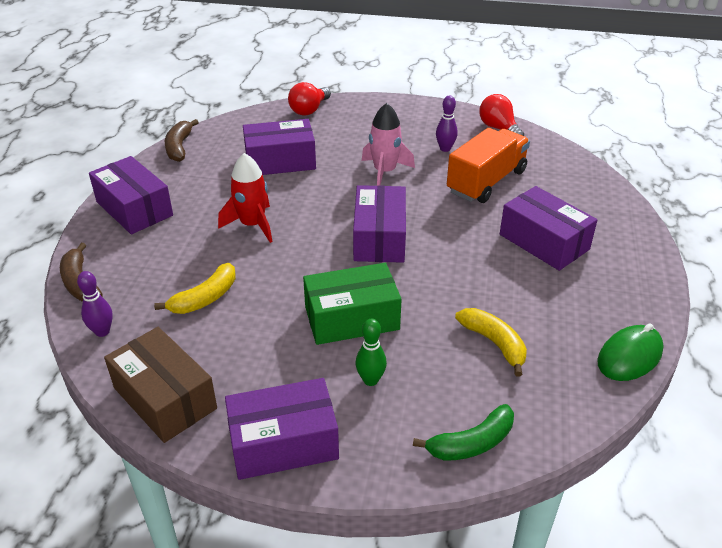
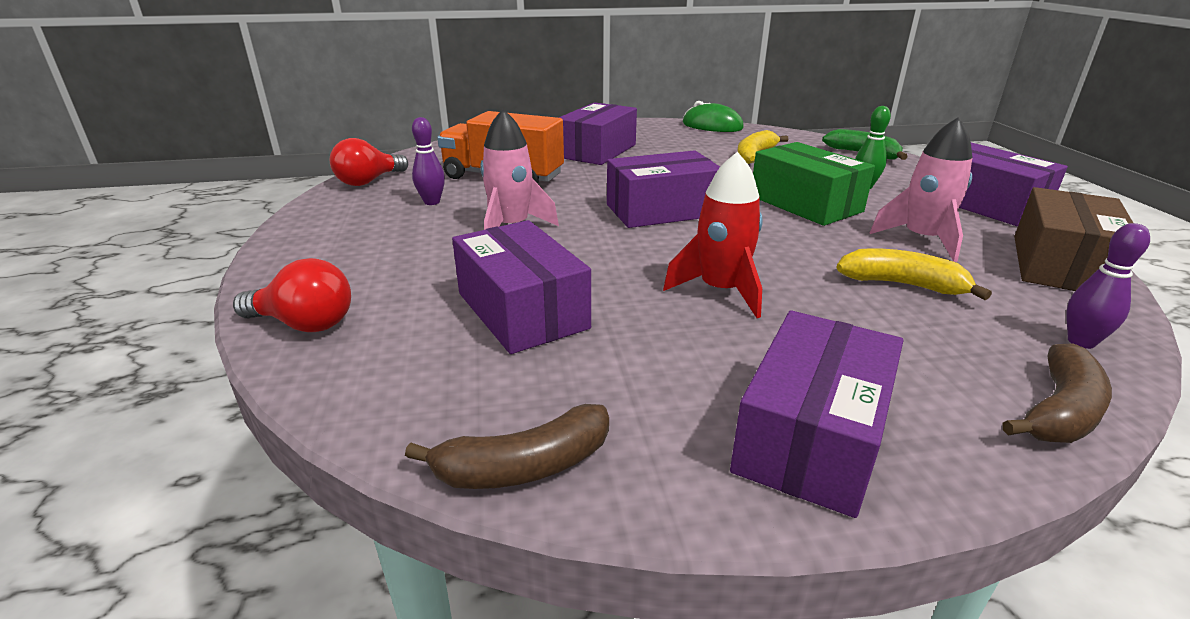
camera: 110 degrees left, 10 degrees down
(250, 347) = (921, 239): none -> pink rocket

